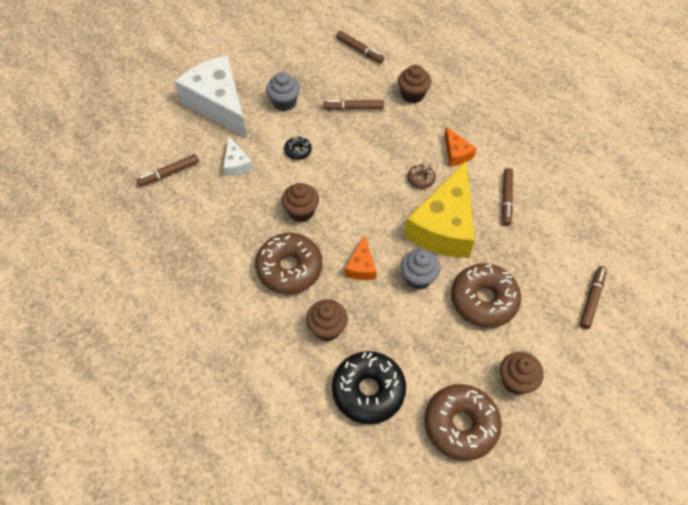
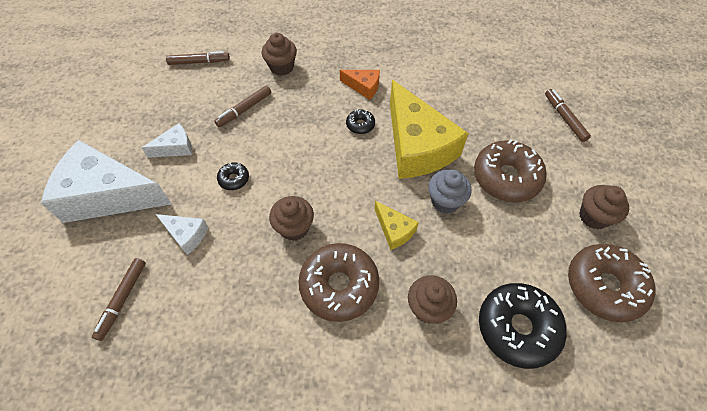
camera: 45 degrees left, 0 degrees up
(284, 102) = (175, 147): grey cupcake -> white cheese
(361, 266) = (394, 230): orange cheese -> yellow cheese
(421, 179) = (360, 125): brown donut -> black donut
(506, 199) = (435, 93): brown marker -> none

